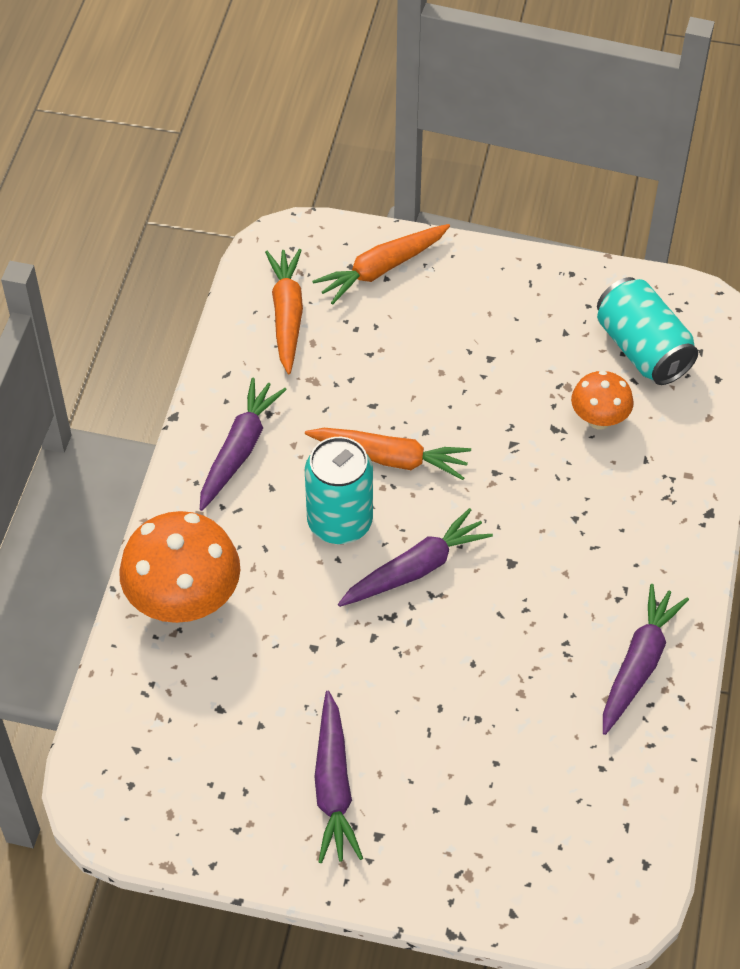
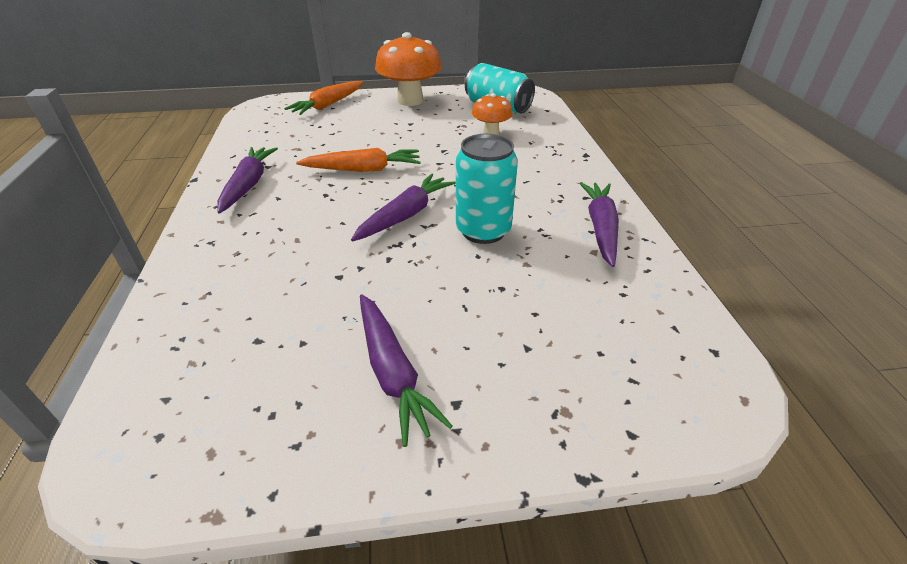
camera: 20 degrees left, 15 degrees down
(184, 601) = (212, 273): orange mushroom -> orange mushroom (410, 101)
(287, 315) = (271, 128): orange carrot -> none
(340, 522) = (337, 204): turquoise can -> turquoise can (483, 231)

